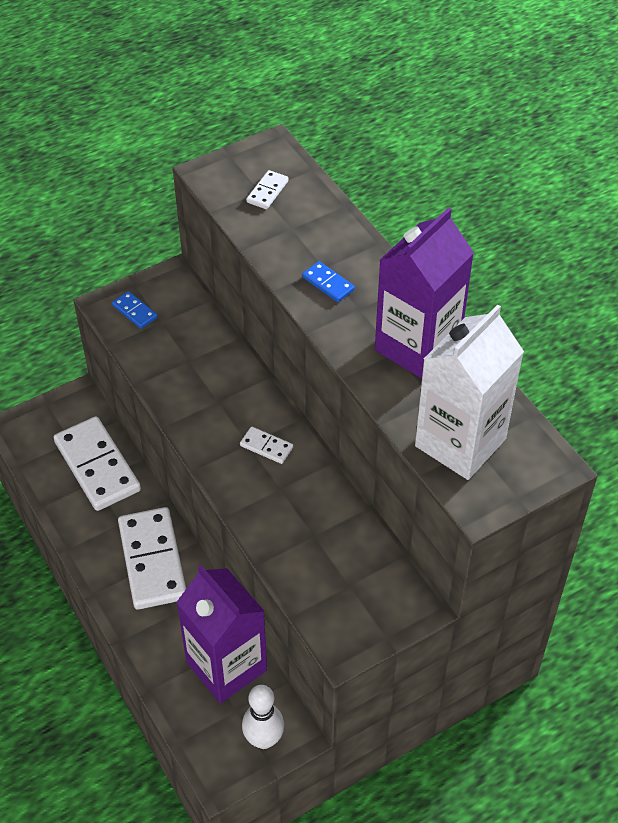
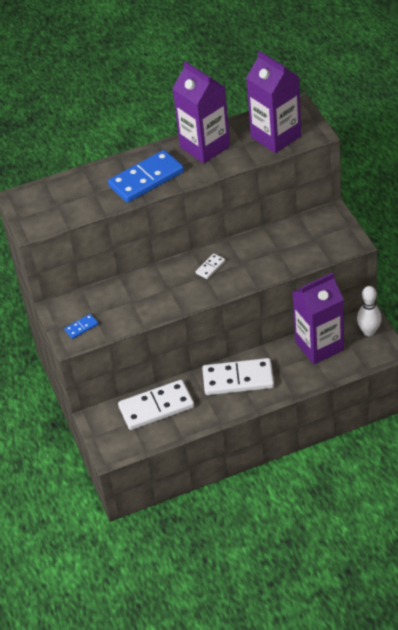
camera: 75 degrees left, 5 degrees down
(267, 191) = (59, 201): white domino -> none
(328, 283) = (146, 179): blue domino -> blue domino, size x2.27
(460, 442) = (276, 137): white carton -> purple carton

